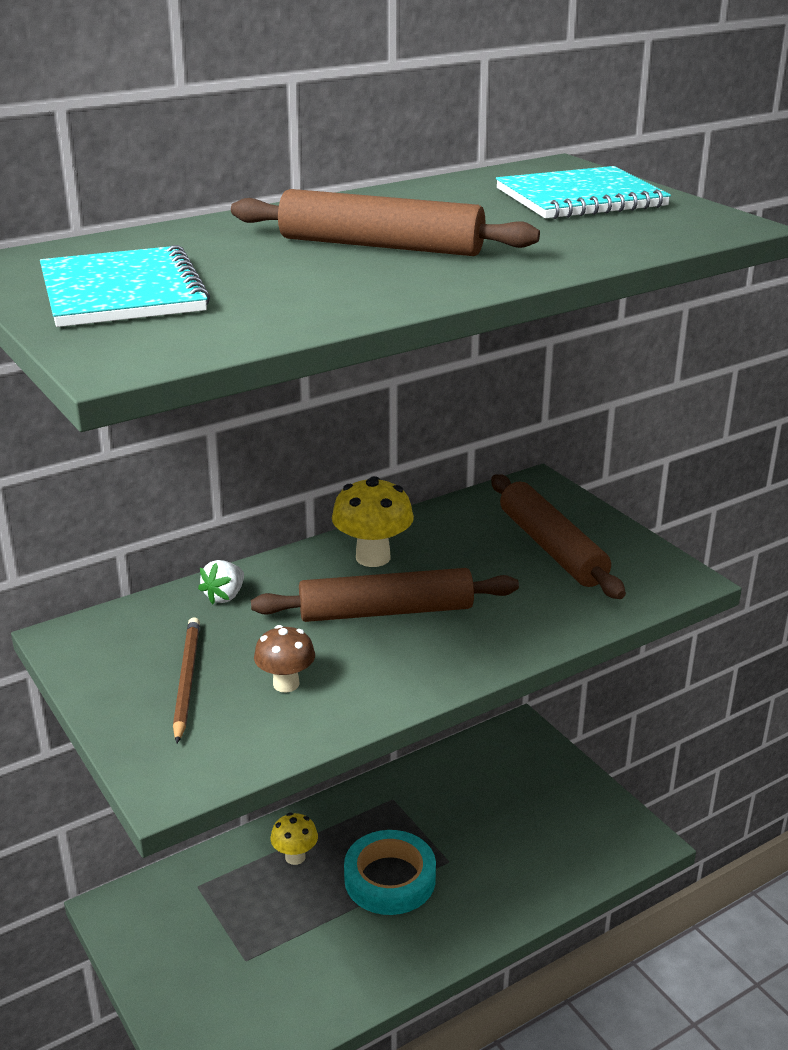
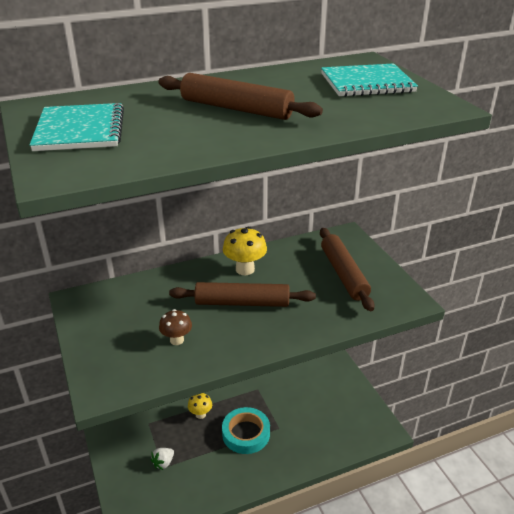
camera: 10 degrees right, 5 degrees up
(186, 680) = (126, 331): brown pencil -> none
(224, 596) = (161, 284): white strawberry -> white strawberry (163, 463)

